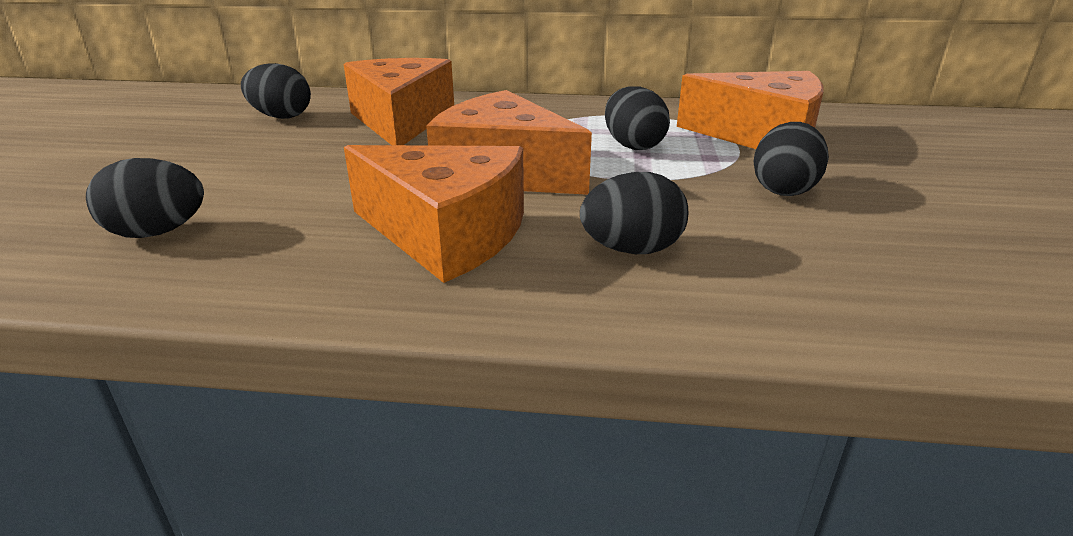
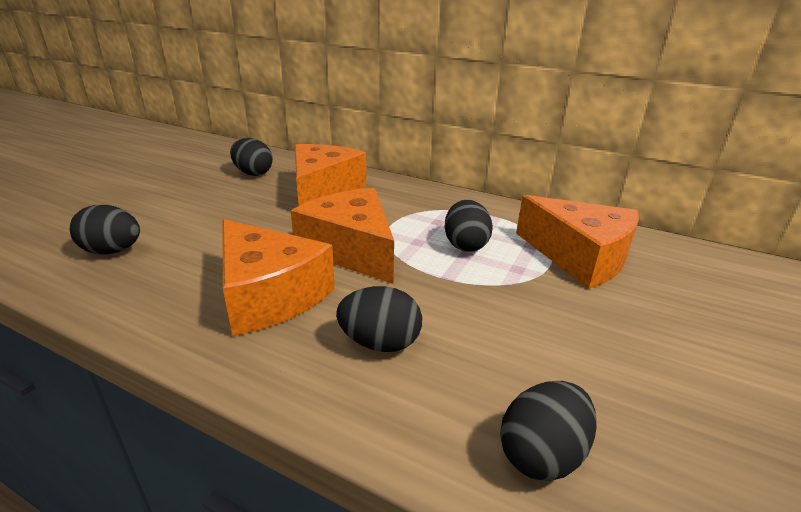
camera: 20 degrees right, 0 degrees up
(784, 189) = (551, 316): black egg -> black egg (541, 454)

